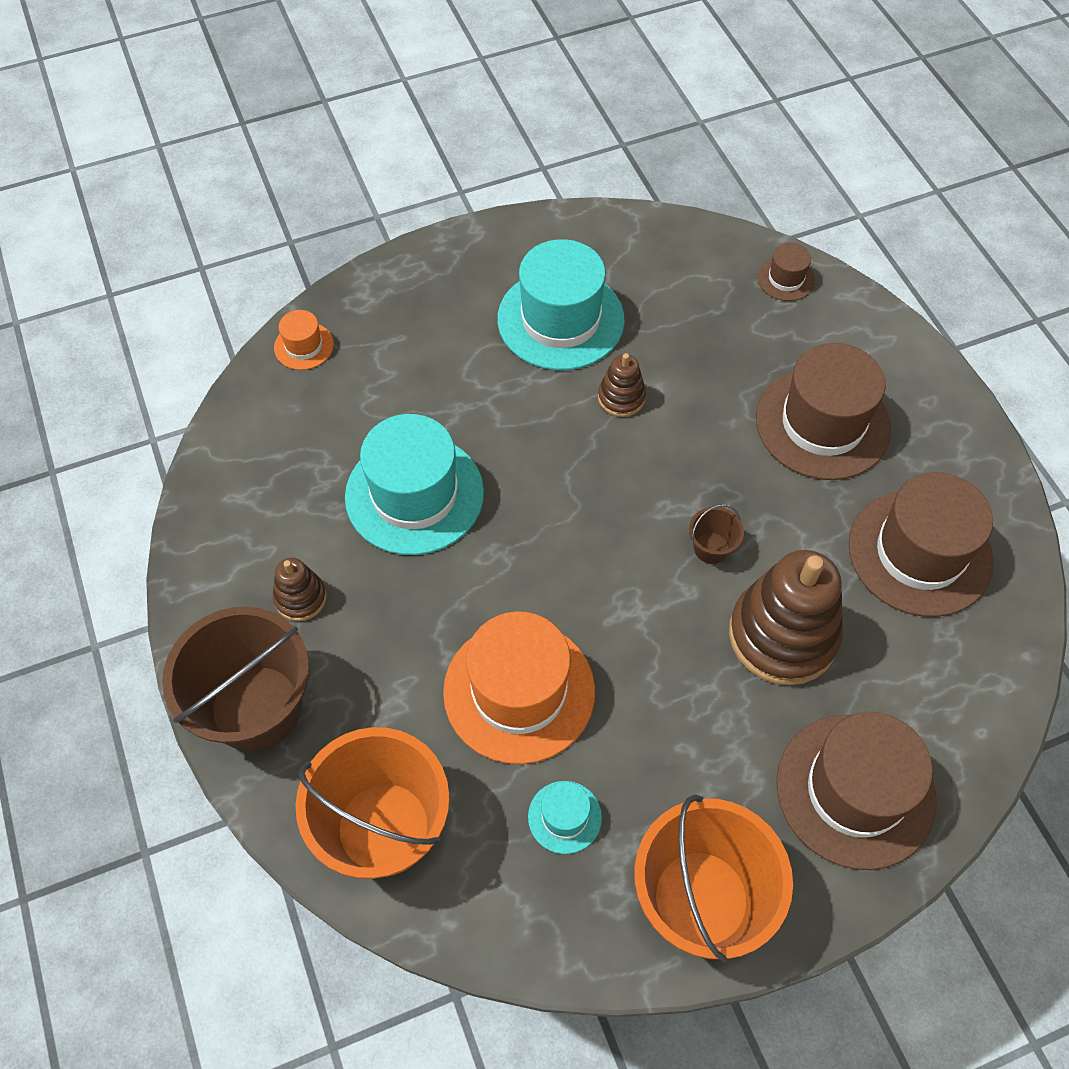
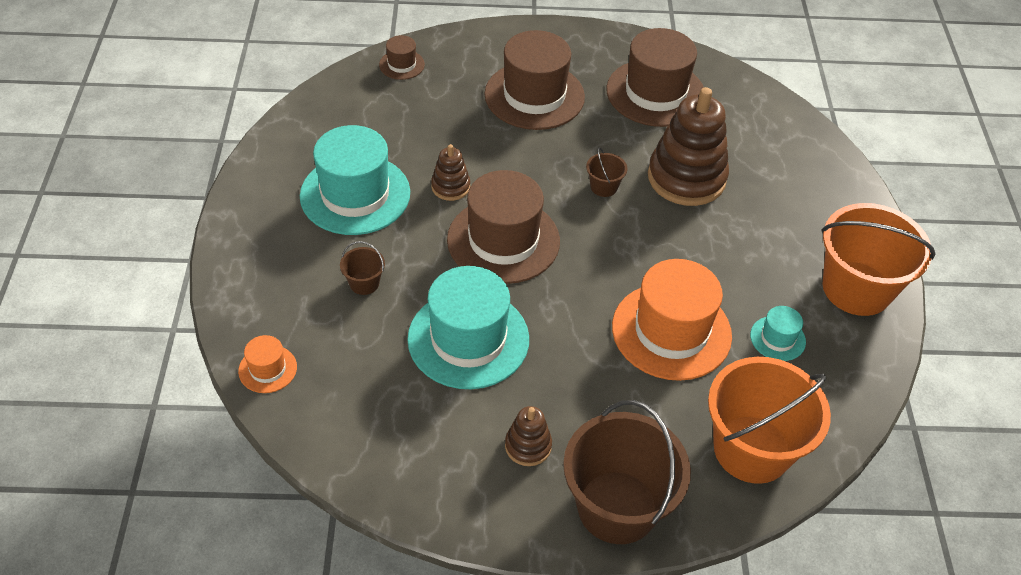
camera: 70 degrees left, 10 degrees down
(444, 376) = (364, 283): none -> brown bucket
(855, 790) = (807, 187): brown hat -> brown hat (503, 240)

